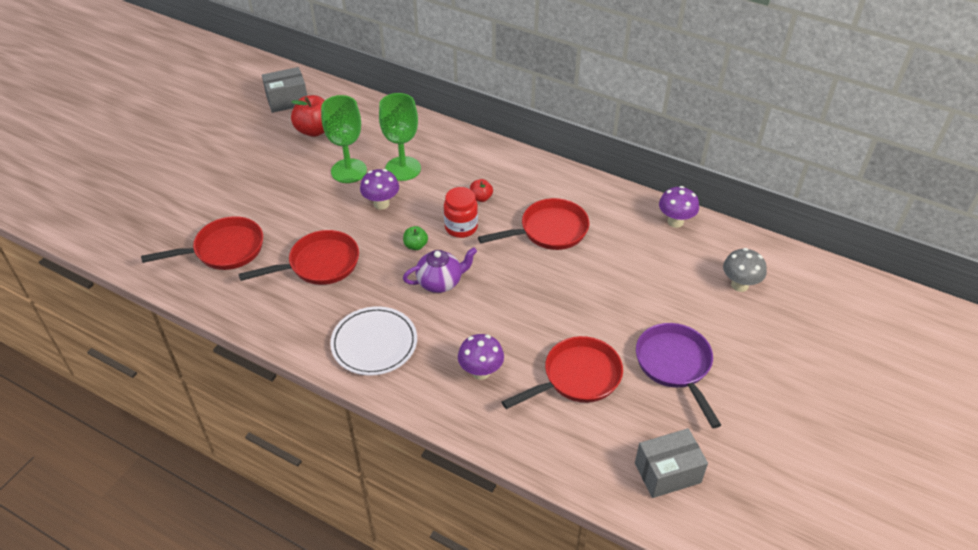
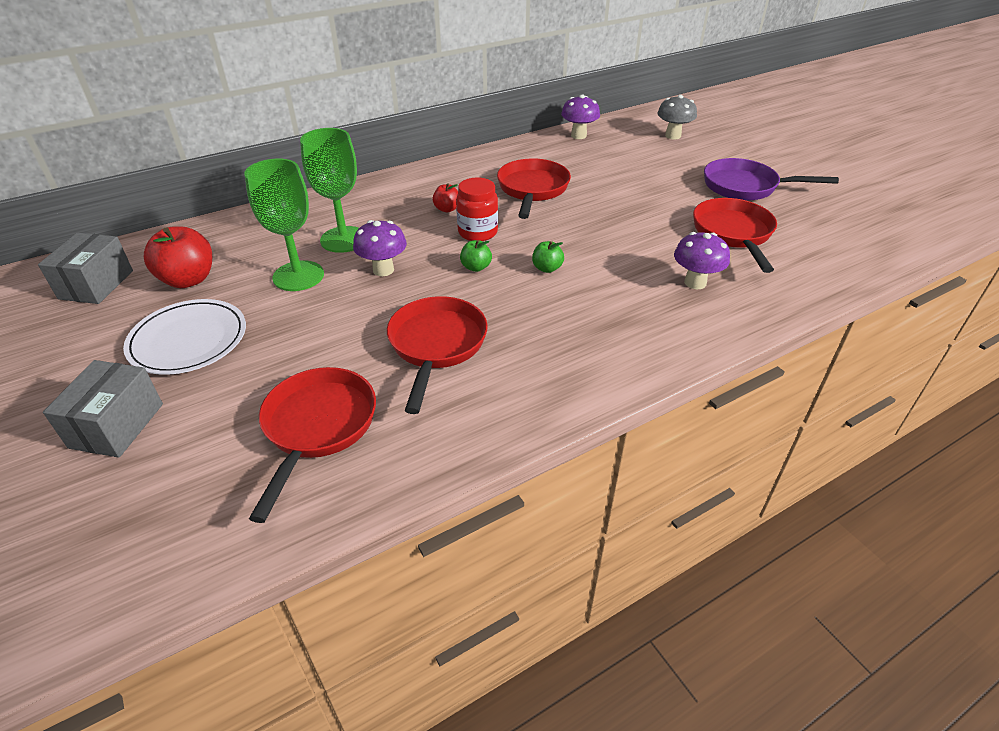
camera: 60 degrees left, 5 degrees down
(374, 343) = (605, 341): white plate -> white plate (188, 340)
(440, 282) = (547, 268): purple teapot -> green apple
(667, 472) = (865, 227): grey box -> grey box (117, 425)

